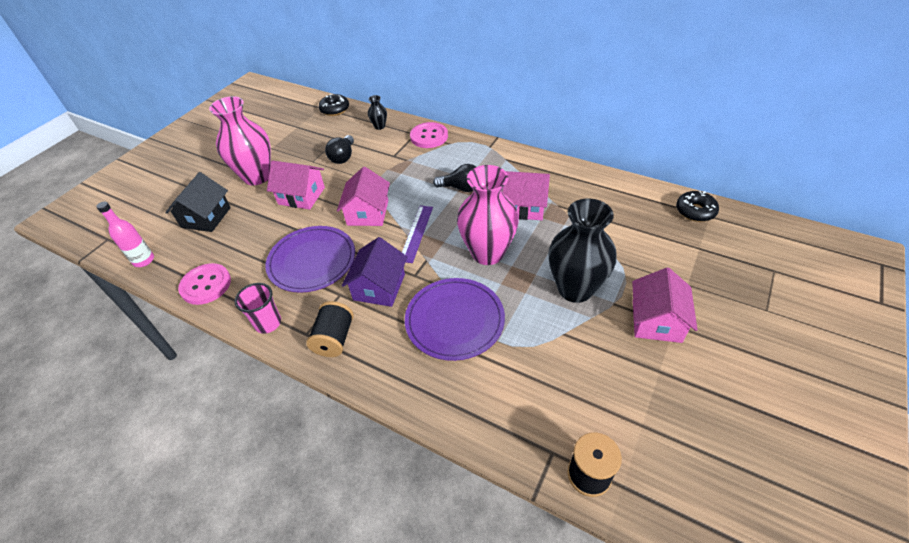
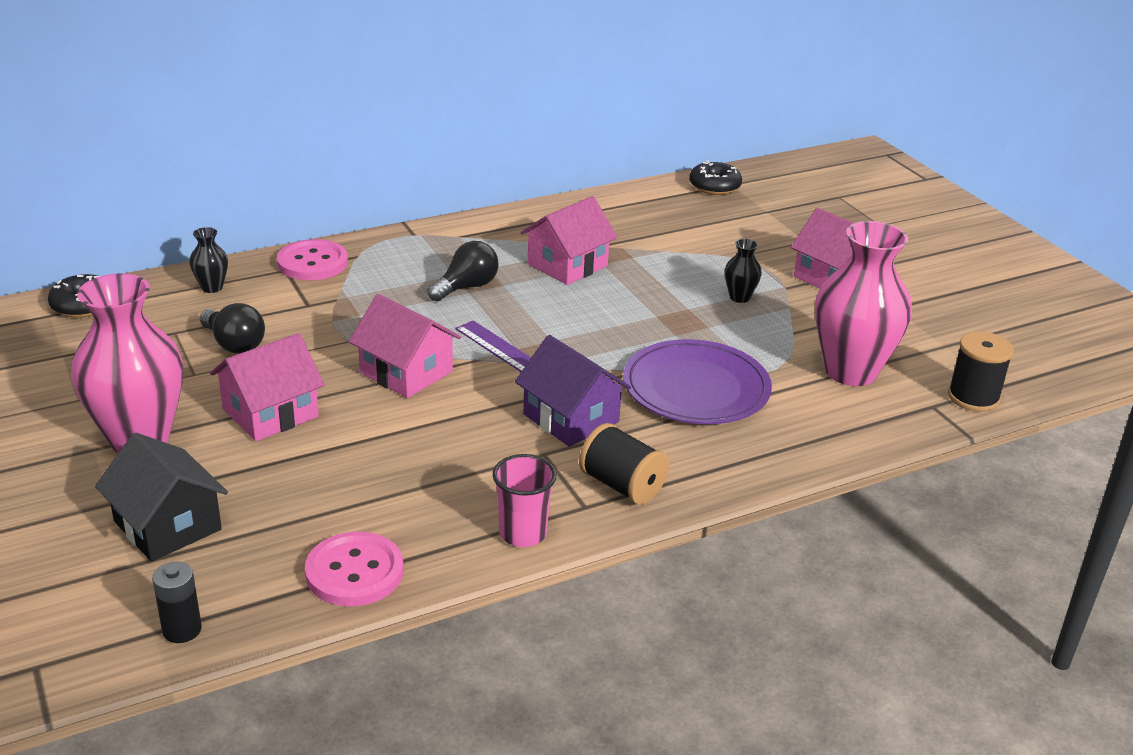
camera: 60 degrees left, 15 degrees down
(144, 260) = (182, 630): pink bottle -> black battery
(312, 261) = (442, 453): purple plate -> none
(487, 253) = (614, 321): pink vase -> pink vase (850, 371)
(575, 289) = (739, 297): black vase -> black vase, size x0.43

